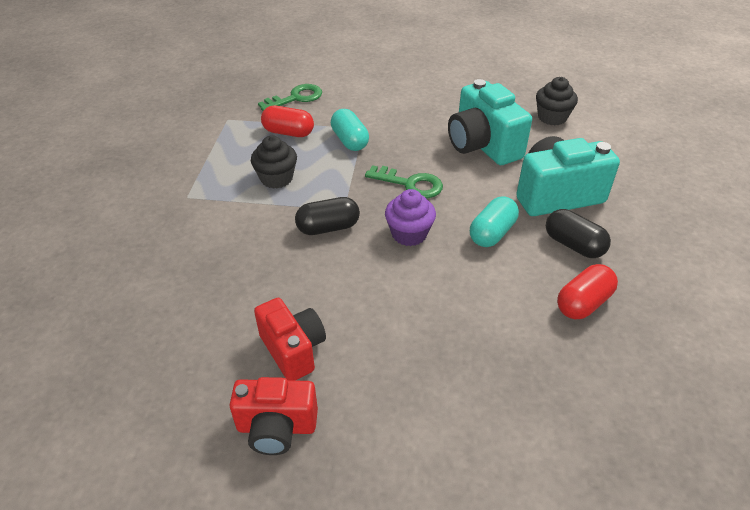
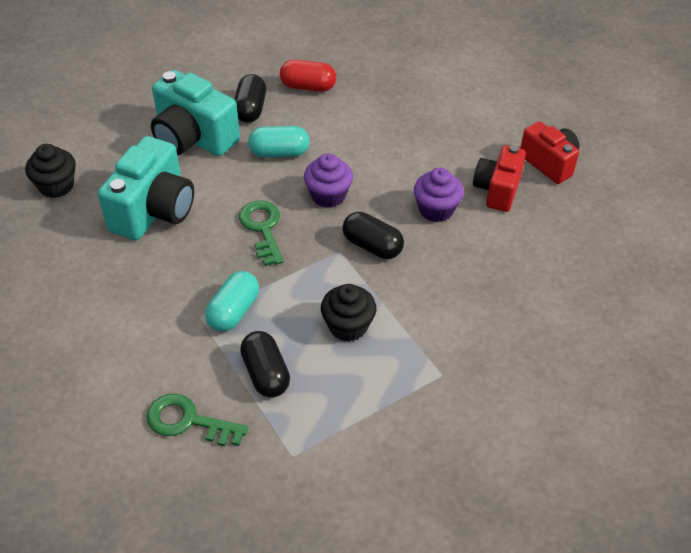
camera: 130 degrees left, 5 degrees up
(288, 132) = (265, 374): red capsule -> black capsule
(320, 288) = (436, 210): none -> purple cupcake

